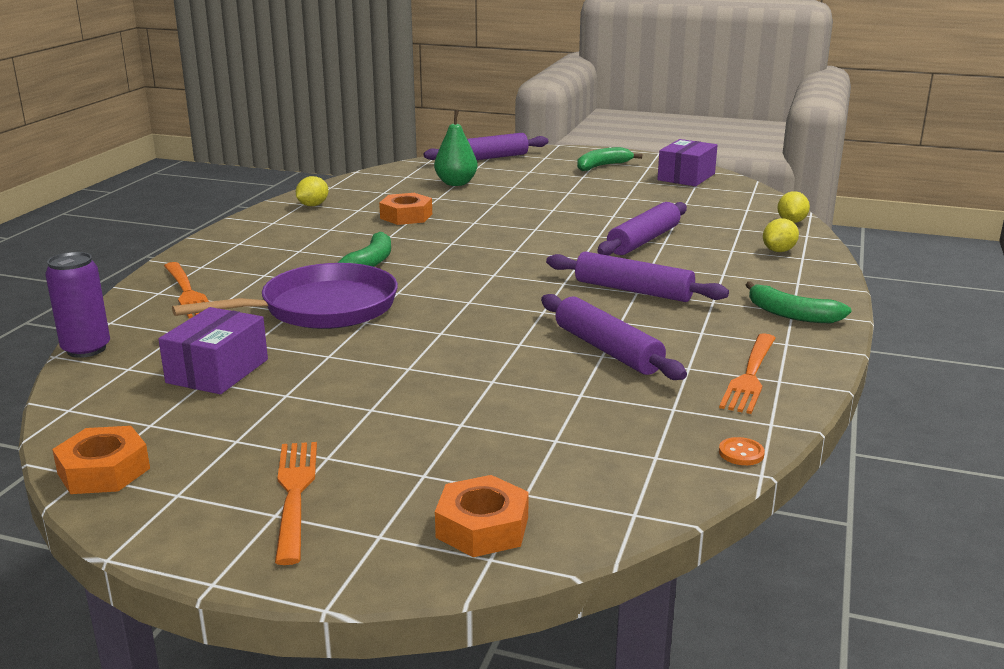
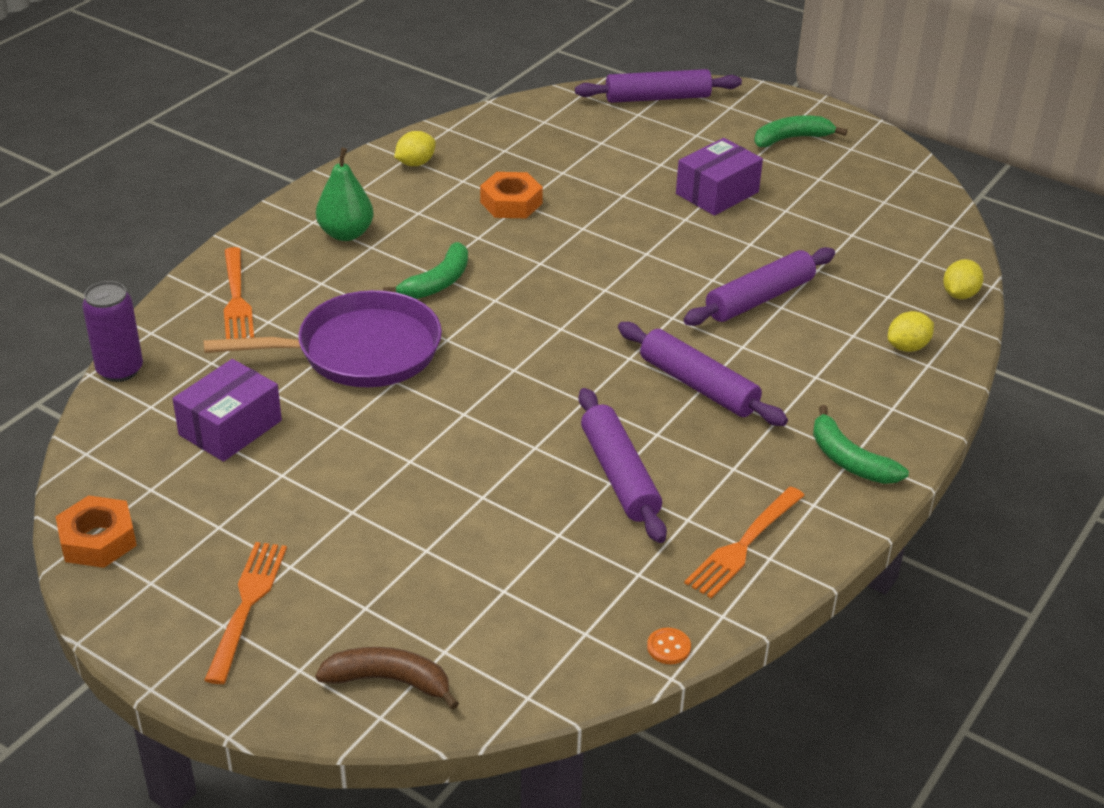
camera: 15 degrees right, 15 degrees up
(456, 183) = (596, 146): green pear -> green pear (346, 234)
(482, 527) = (389, 681): orange nut -> brown banana
(686, 177) = (885, 179): purple box -> purple box (717, 193)

